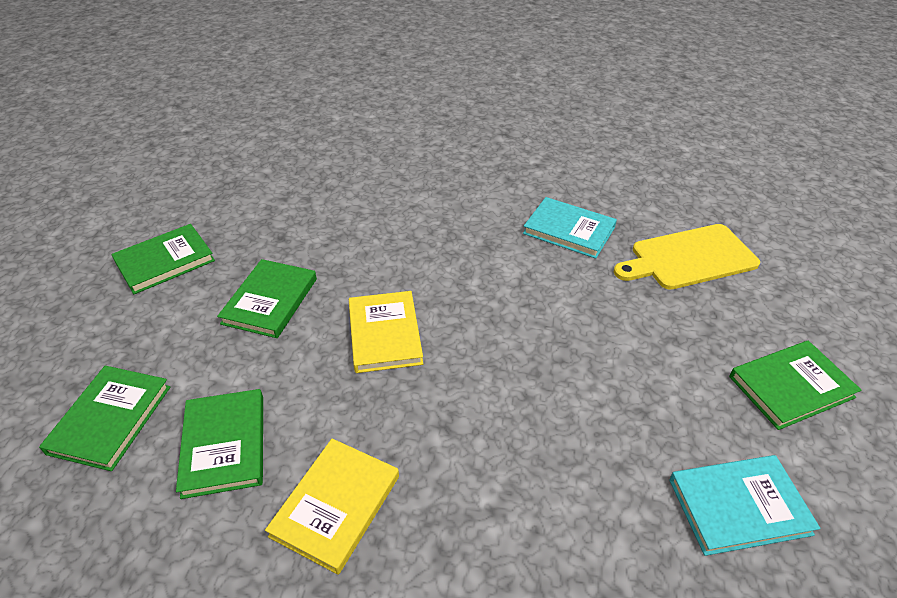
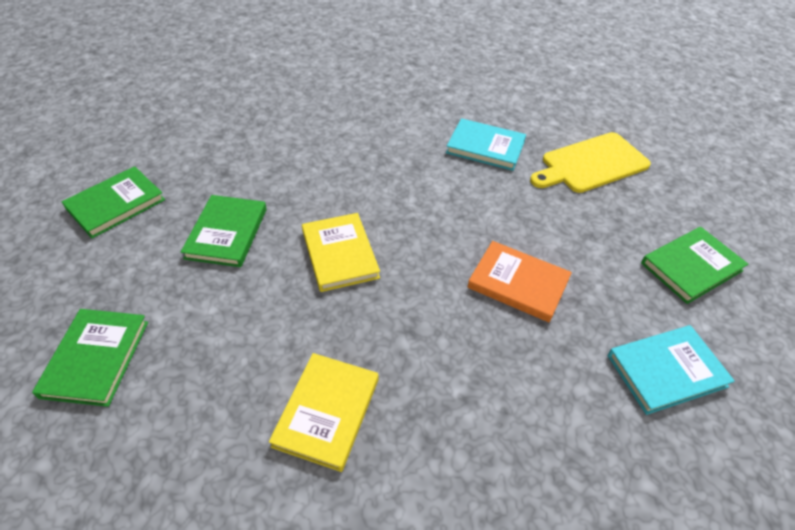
camera: 10 degrees left, 5 degrees up
(224, 445) = (212, 369): green book -> none
(578, 386) = (518, 283): none -> orange book

